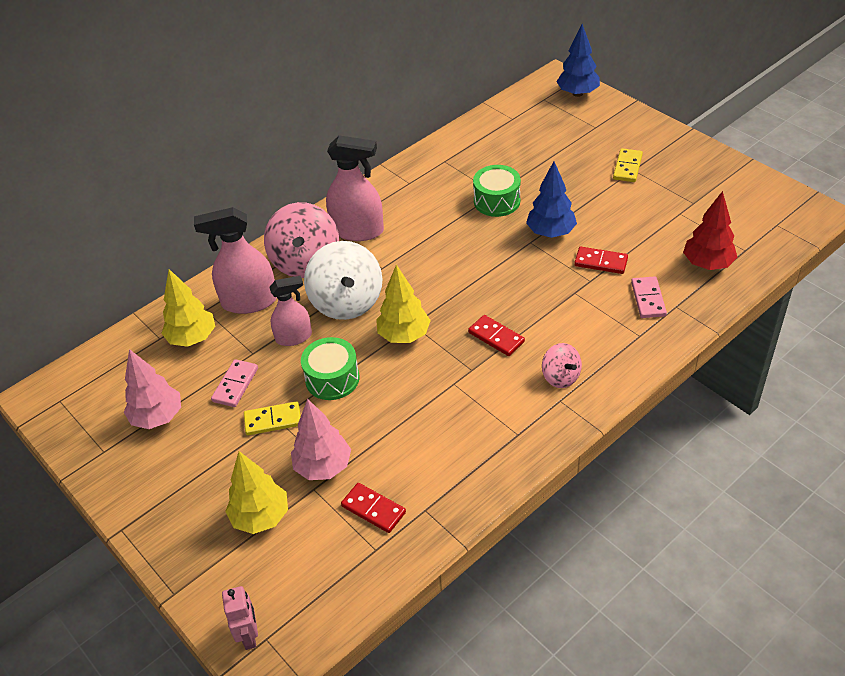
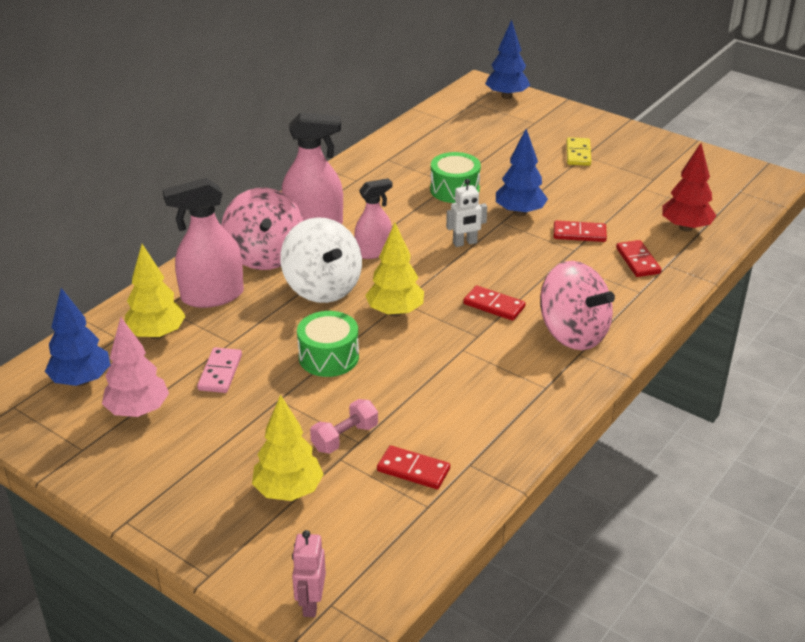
camera: 15 degrees left, 10 degrees down
(119, 380) = (81, 380): none -> blue tree
(249, 635) = (310, 604): pink robot -> pink robot turned 150 degrees counterclockwise
(273, 420) = (274, 401): yellow domino -> none
(294, 337) = (273, 323): pink spray bottle -> pink spray bottle (373, 251)
(323, 467) = (345, 437): pink tree -> pink dumbbell
(489, 263) = (465, 243): none -> white robot
(560, 377) = (573, 333): pink spinning top -> pink spinning top, size x1.88
(648, 299) = (638, 261): pink domino -> red domino

